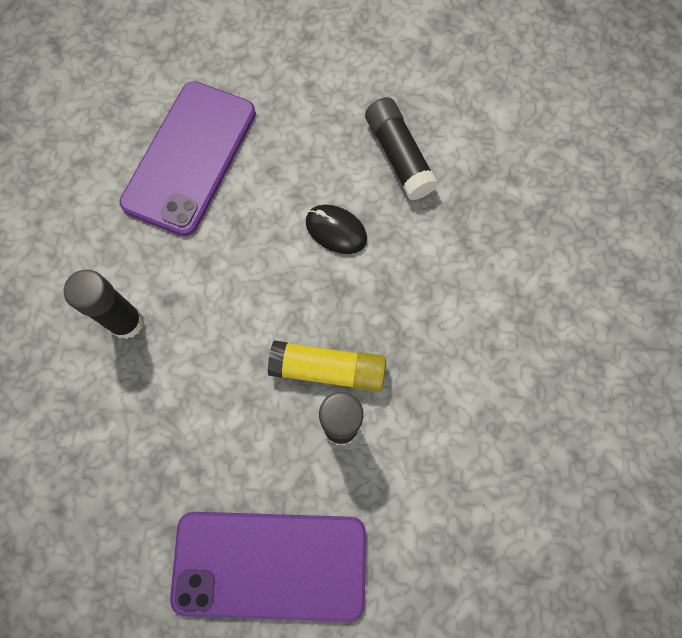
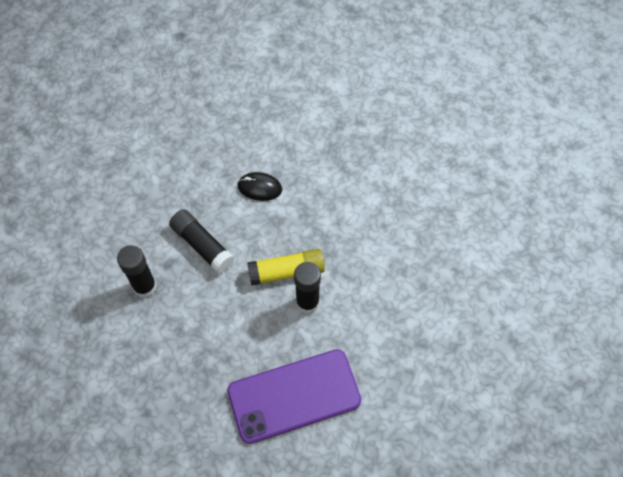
camera: 20 degrees left, 10 degrees down
(190, 158) = (146, 173): purple phone -> none
(398, 156) = (282, 131): black glue stick -> black glue stick (202, 245)

